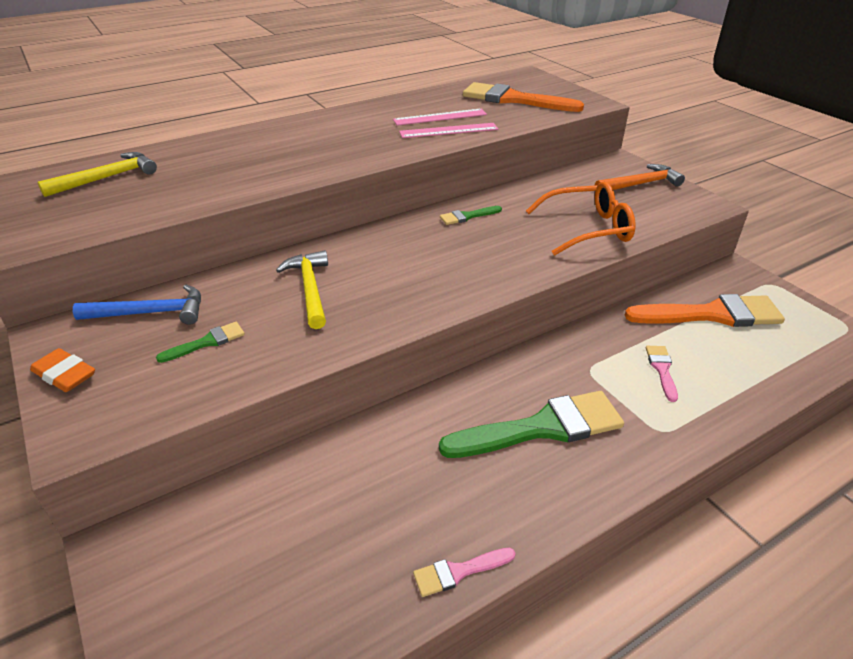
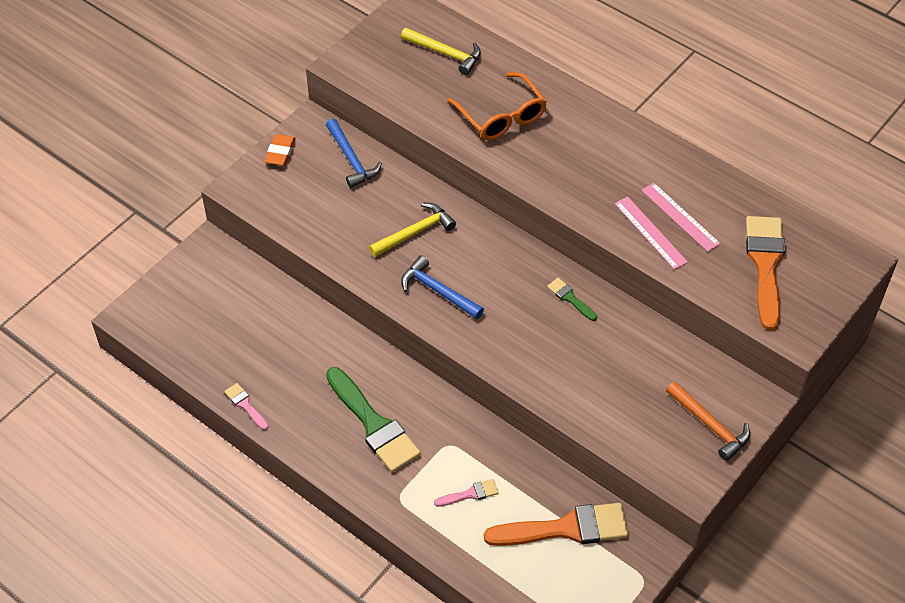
camera: 70 degrees right, 15 degrees up
(207, 342) = (335, 203): green brush -> none
(408, 291) = (438, 291): none -> blue hammer
(588, 229) = (591, 392): orange glasses -> orange glasses (501, 116)
(712, 314) = (566, 528): orange brush -> orange brush turned 75 degrees counterclockwise

